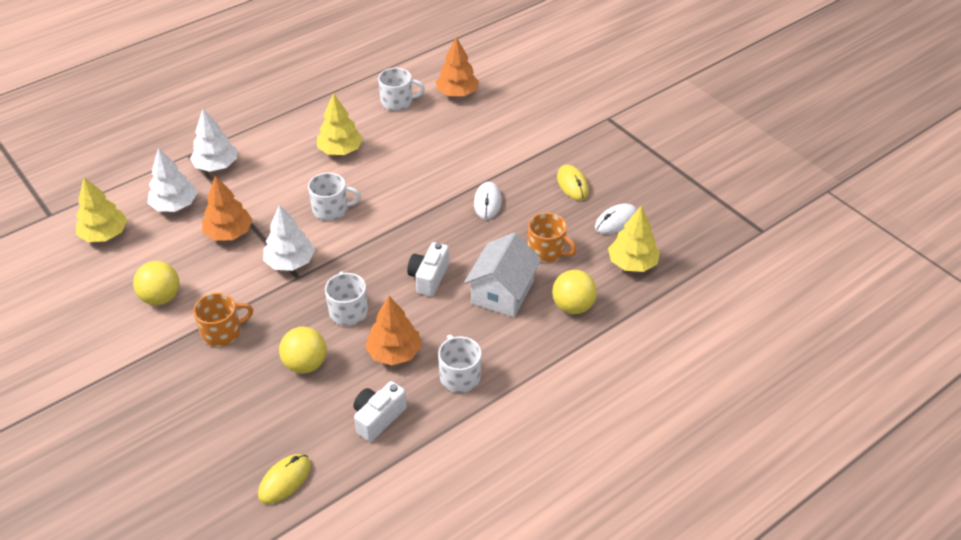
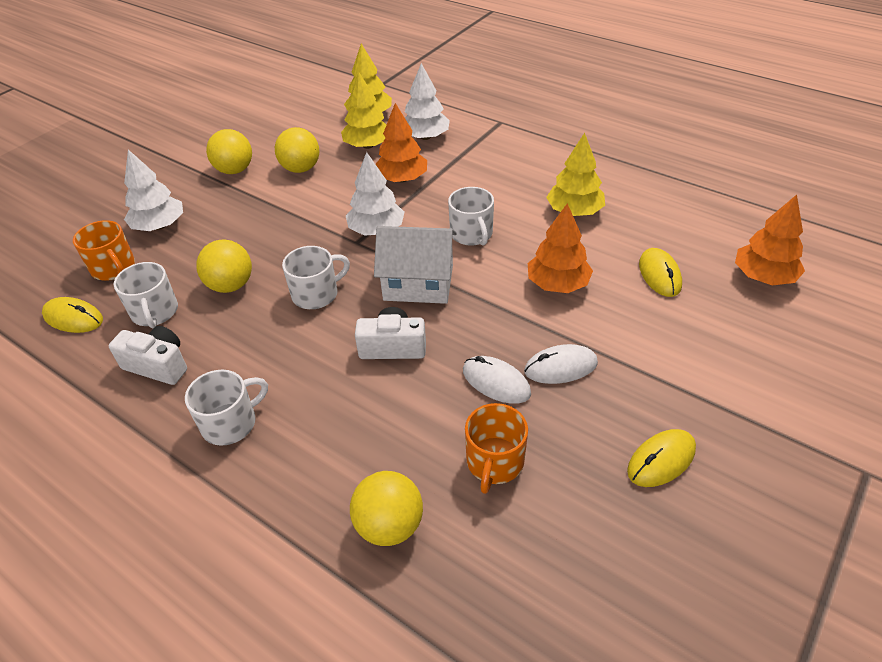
camera: 75 degrees right, 0 degrees up
(125, 347) = (234, 170): none -> yellow ball
(216, 165) = (495, 141): white tree -> white tree (159, 226)
(223, 332) = (265, 217): orange mug -> orange mug (114, 268)
(394, 352) = (260, 350): orange tree -> orange tree (558, 284)
(398, 102) = (697, 230): white mug -> white mug (155, 312)
(430, 134) = (659, 275): none -> yellow mouse
(502, 292) = (391, 430): white house -> white house (418, 283)
(616, 221) = (609, 545): white mouse -> white mouse (496, 382)
(632, 263) = (518, 594): yellow tree -> yellow tree (368, 145)

